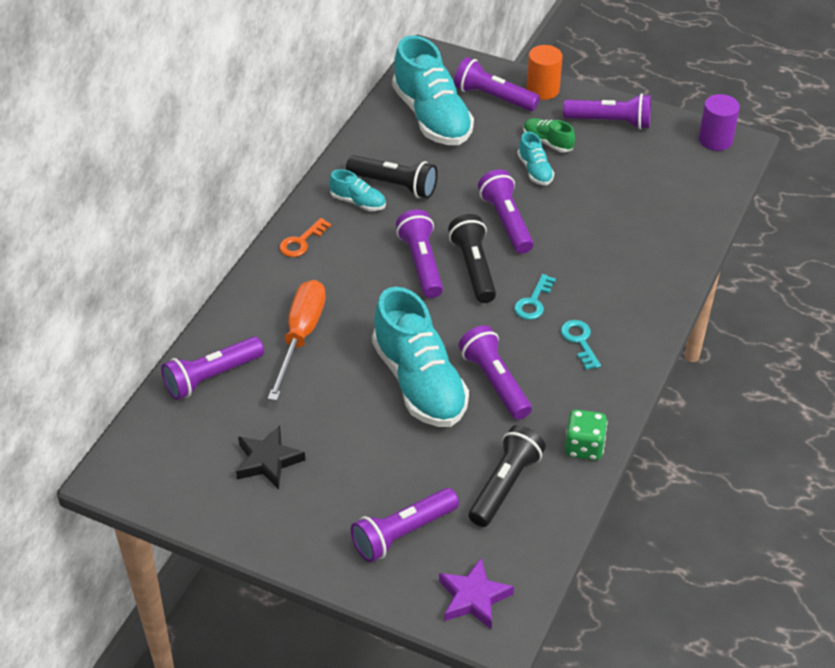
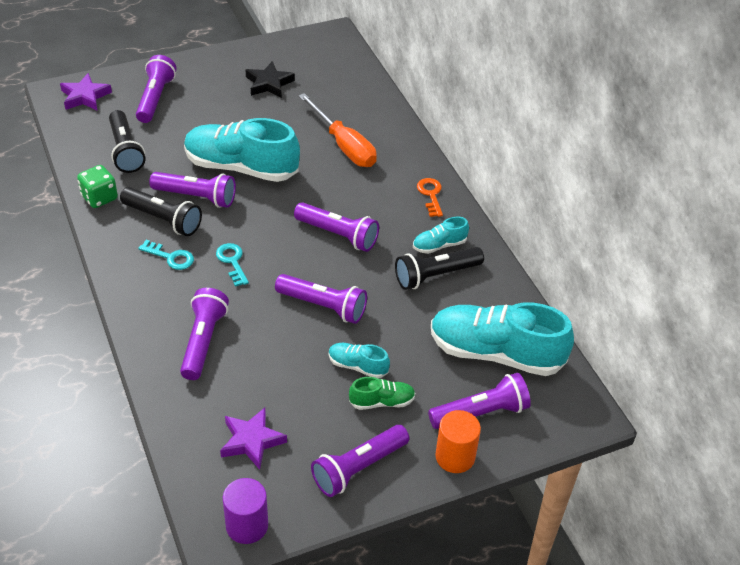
camera: 130 degrees right, 0 degrees up
(211, 377) = (358, 97): purple flashlight -> purple flashlight (203, 341)
(474, 268) = (300, 256): black flashlight -> black flashlight (163, 220)
(662, 178) = (251, 441): none -> purple star

